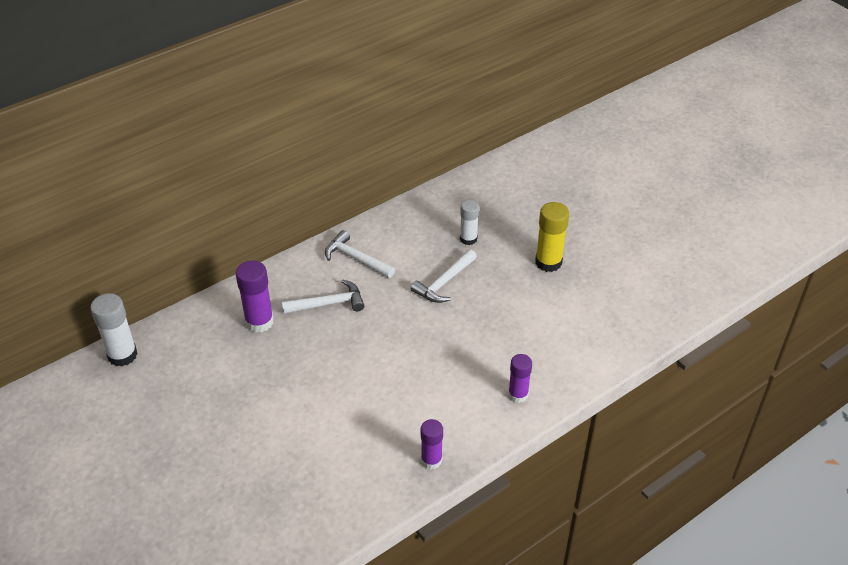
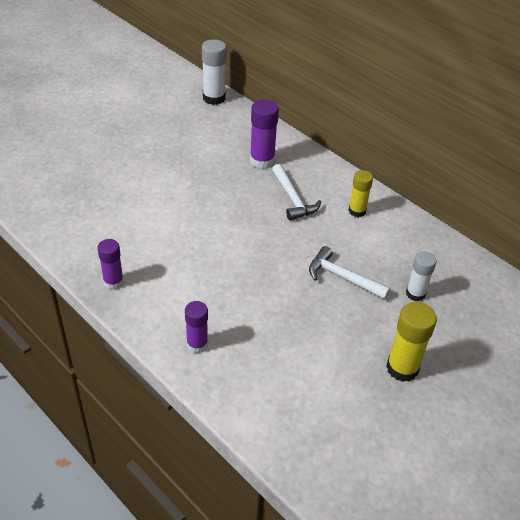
camera: 80 degrees right, 0 degrees up
(356, 258) = (357, 211): white hammer -> yellow glue stick

